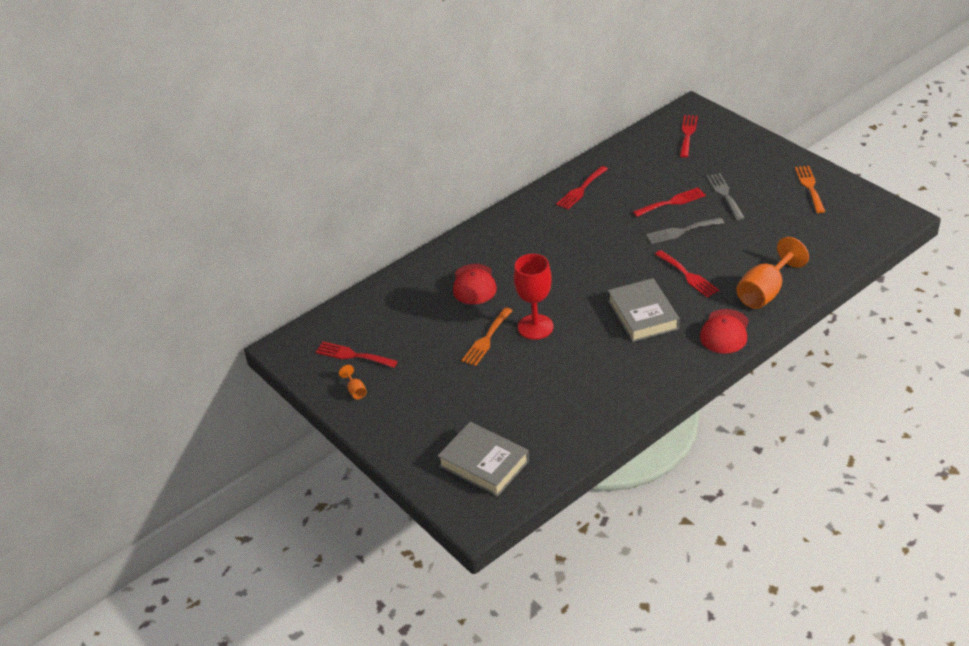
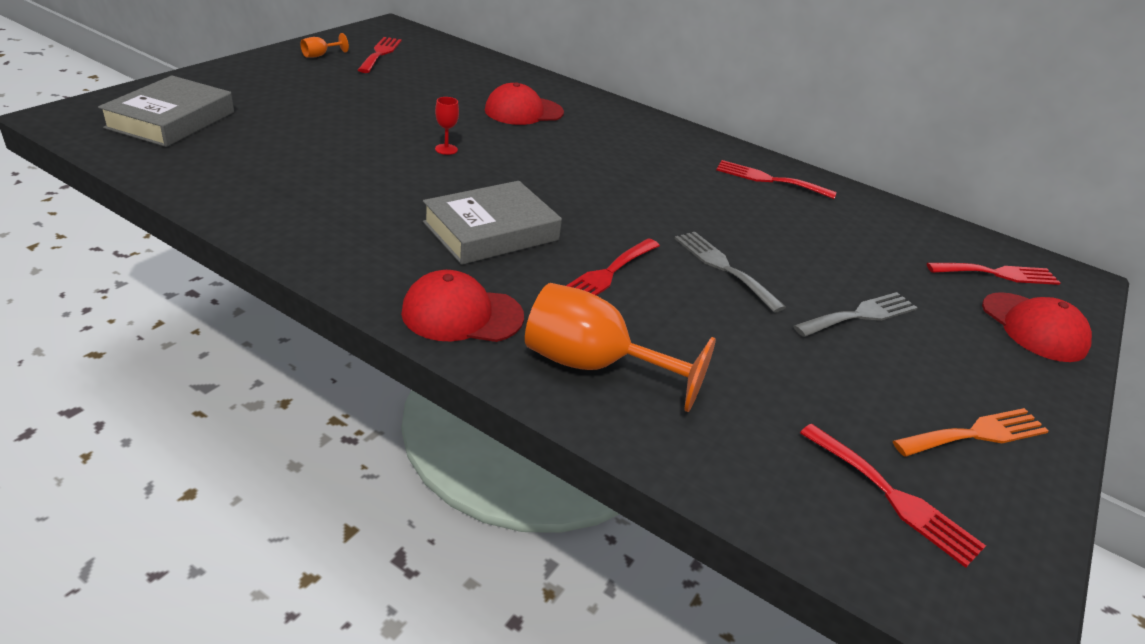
camera: 65 degrees right, 5 degrees down
(486, 339) = (416, 119): orange fork -> none
(535, 327) = (446, 149): red goblet -> red goblet, size x0.43
(672, 202) = (796, 258): red fork -> red fork (893, 497)
(734, 140) = (1033, 327): none -> red cap

